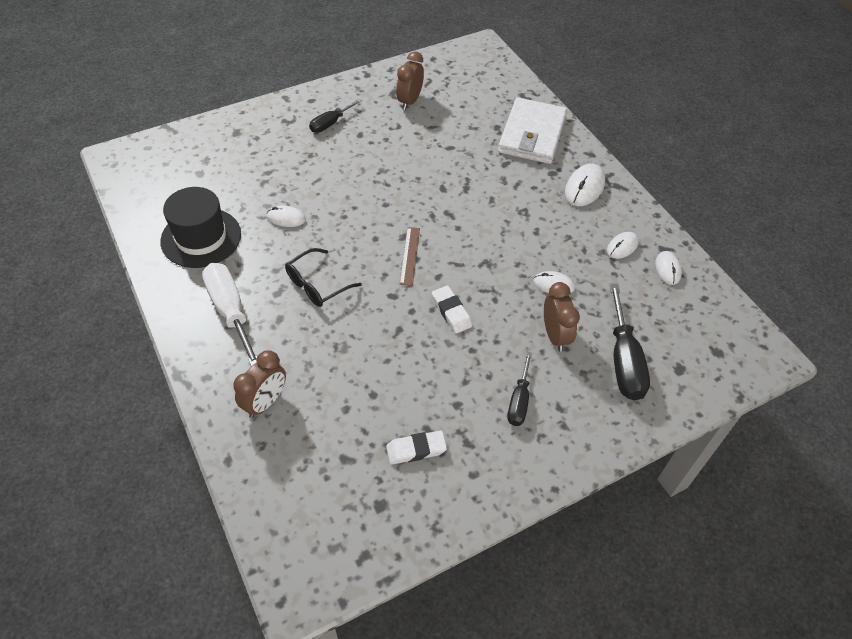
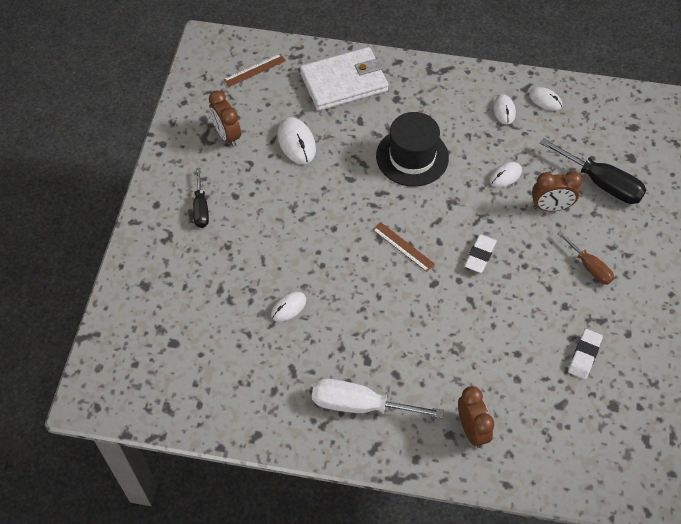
camera: 50 degrees left, 5 degrees up
(201, 237) = (257, 383): black hat -> black hat (412, 157)
(317, 284) = (381, 327): black glasses -> none
(451, 312) = (480, 255): white eraser -> white eraser turned 75 degrees counterclockwise
(485, 83) = (255, 70): none -> brown ruler
(519, 401) = (589, 267): black screwdriver -> brown screwdriver
(532, 135) = (344, 82): white wallet -> white wallet turned 75 degrees counterclockwise
(555, 335) = (551, 207): brown clock -> brown clock turned 150 degrees clockwise
(584, 187) = (428, 90): white mouse -> white mouse (296, 142)

